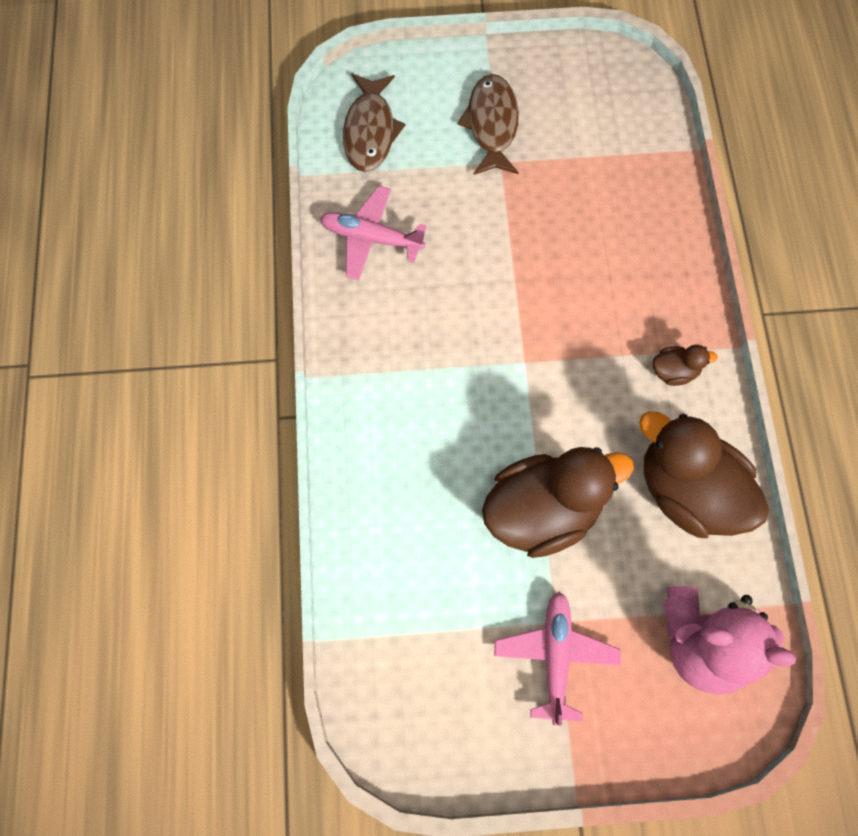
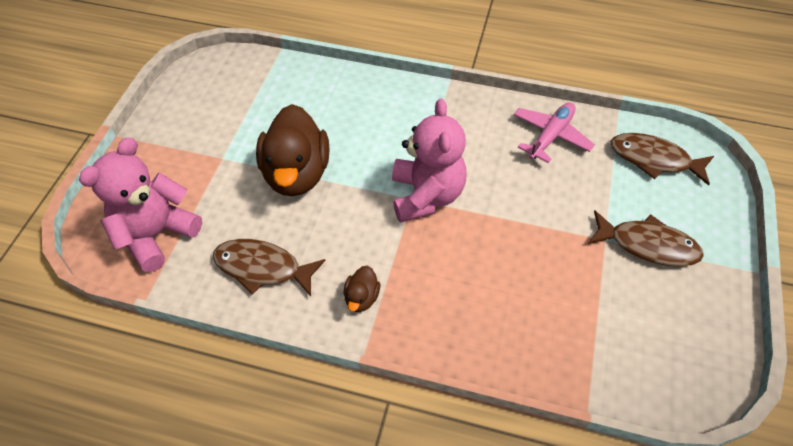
camera: 110 degrees right, 15 degrees down
(514, 348) = (426, 195): none -> pink teddy bear
(555, 656) = (202, 151): pink plane -> none
(687, 491) = (262, 268): brown duck -> brown fish

